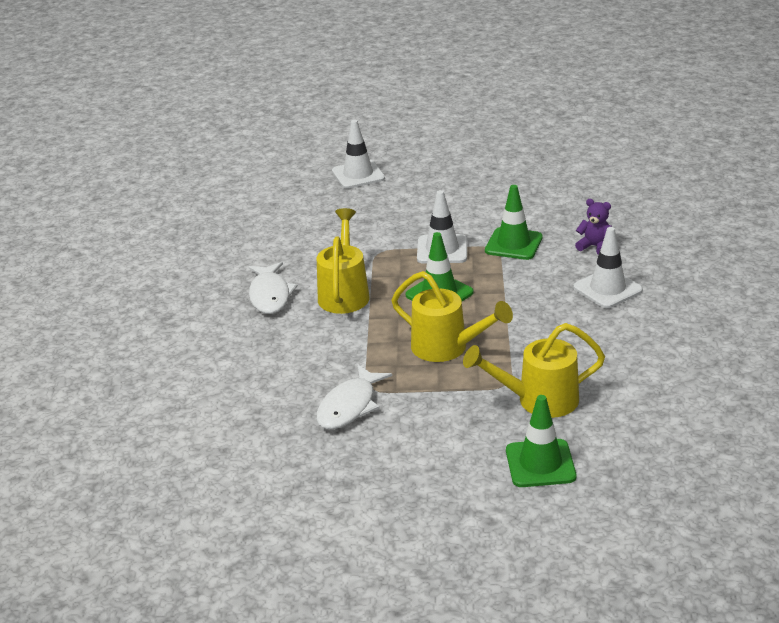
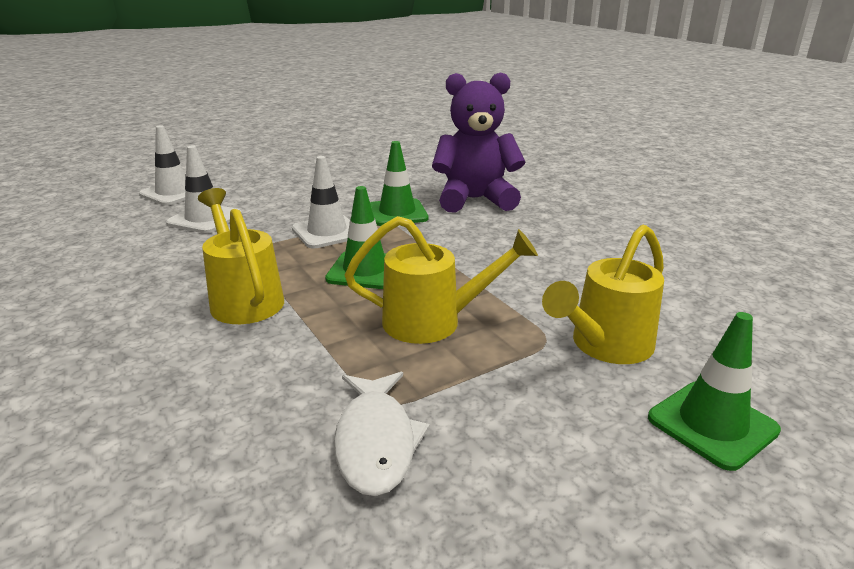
camera: 35 degrees left, 5 degrees down
(270, 295) = (134, 327): white fish -> none
(595, 246) = (475, 200): purple teddy bear -> purple teddy bear, size x2.30
(607, 289) = (529, 226): white traffic cone -> white traffic cone (205, 219)

